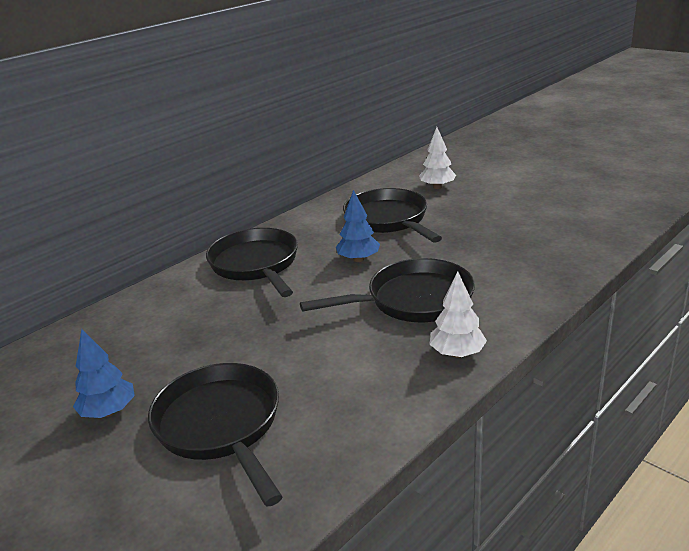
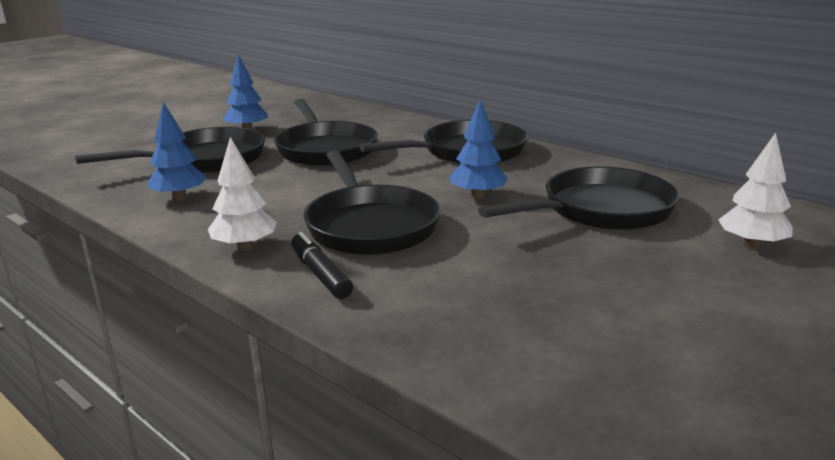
camera: 85 degrees right, 5 degrees down
(216, 341) = (325, 149): none -> black pan
(341, 418) = (179, 197): none -> blue tree
(496, 313) = (320, 274): none -> black marker

